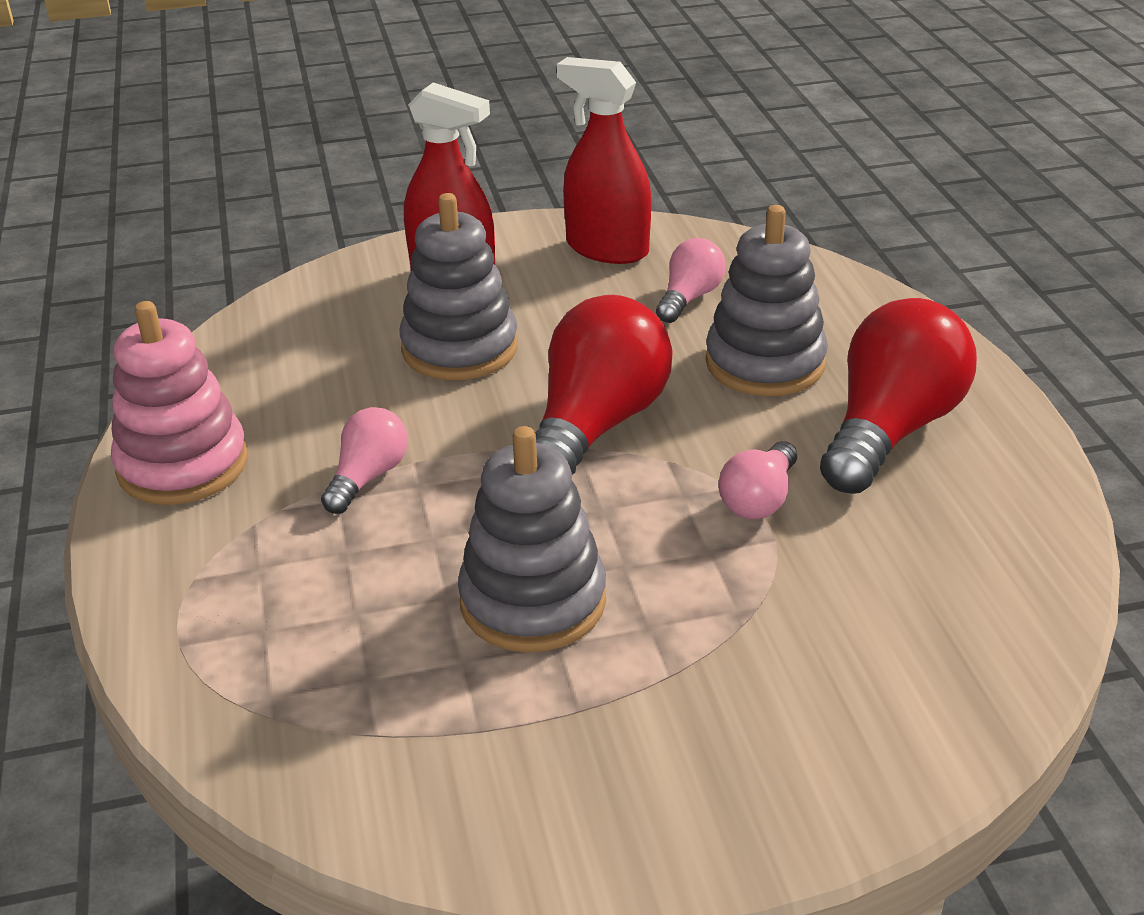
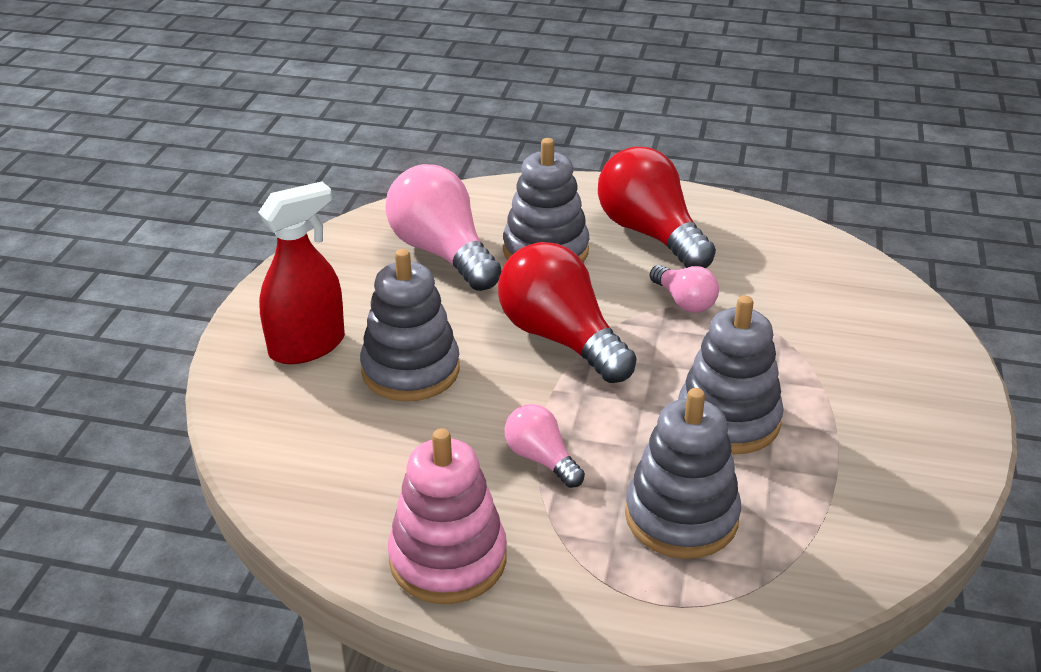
camera: 65 degrees left, 0 degrees up
(326, 608) = (681, 517): none -> grey stacking toy
(607, 249) = (342, 265): red spray bottle -> none
(689, 298) = (442, 253): pink light bulb -> pink light bulb, size x1.94

